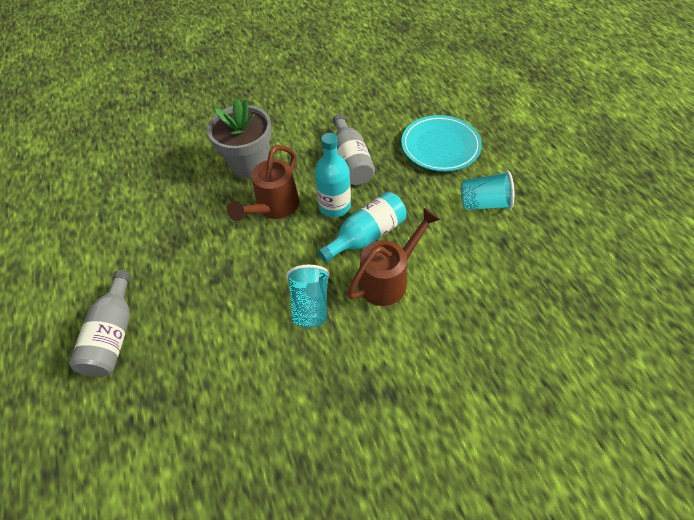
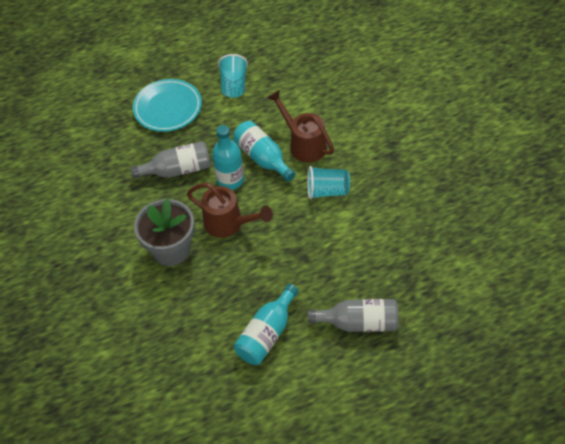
camera: 90 degrees left, 0 degrees up
(129, 245) = (267, 333): none -> turquoise bottle

